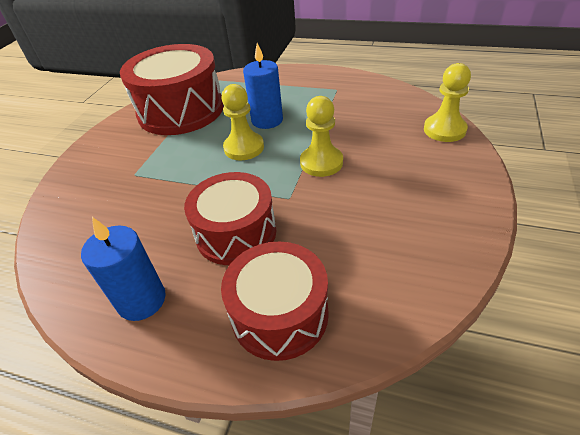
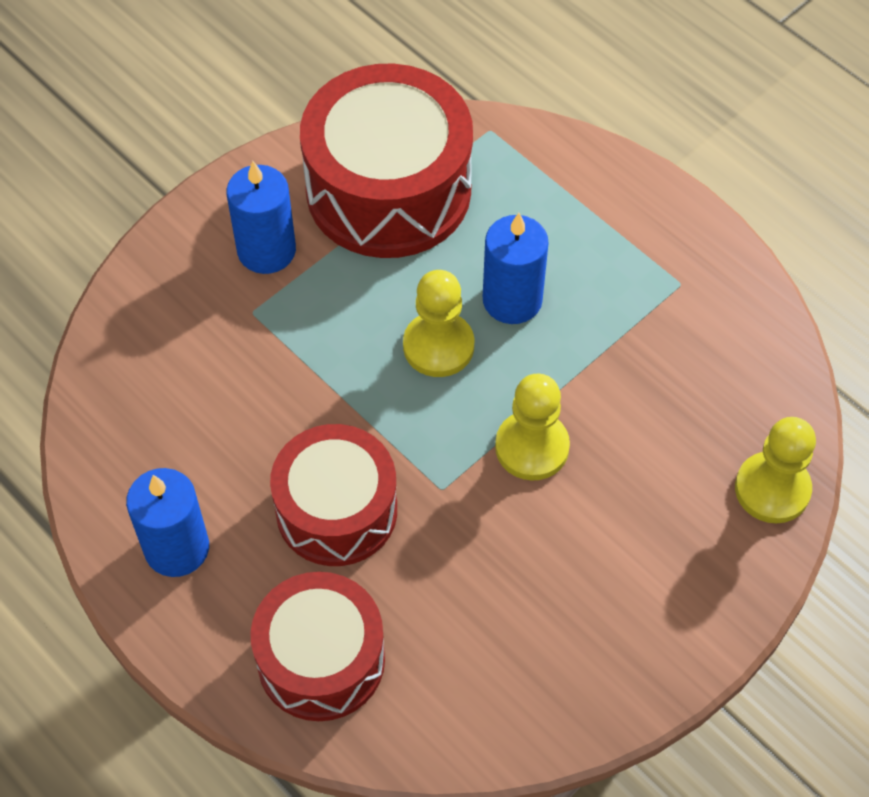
camera: 25 degrees right, 15 degrees up
(129, 150) = (266, 250): none -> blue candle

